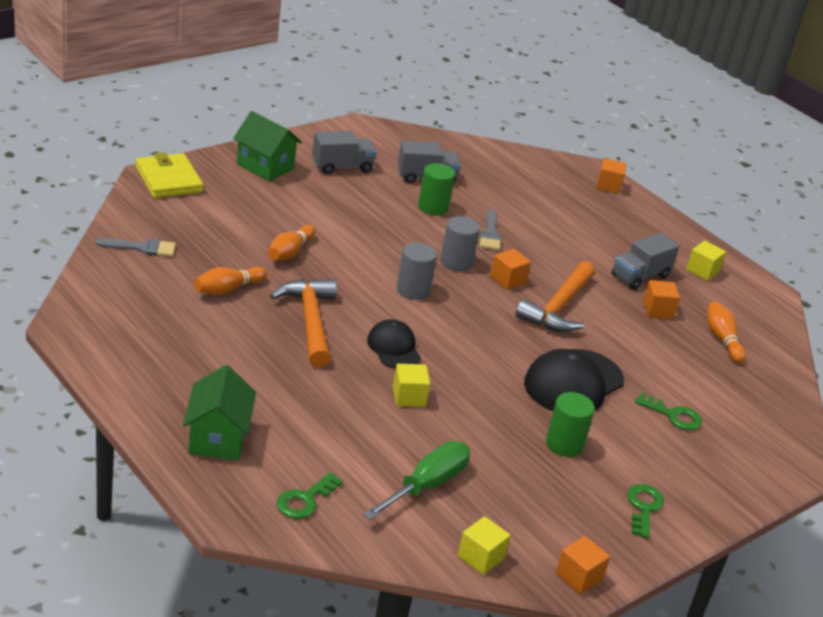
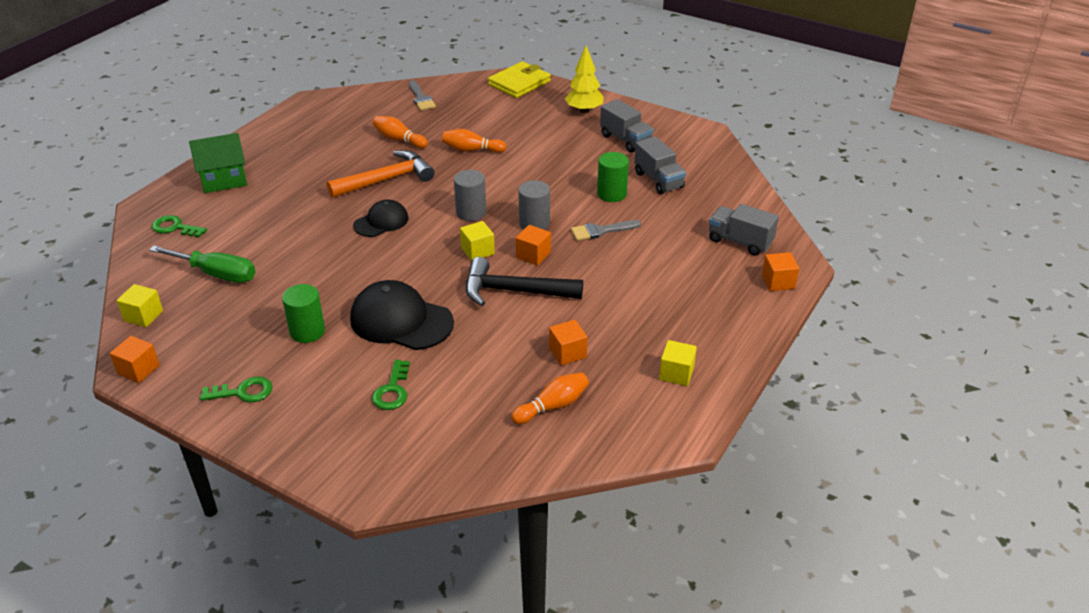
camera: 75 degrees right, 5 degrees up
(265, 166) = (584, 110): green house -> yellow tree
(409, 396) = (322, 242): yellow cube -> yellow cube (477, 251)
(558, 308) = (514, 291): orange hammer -> black hammer
(640, 276) = (620, 331): grey truck -> grey truck (740, 241)

